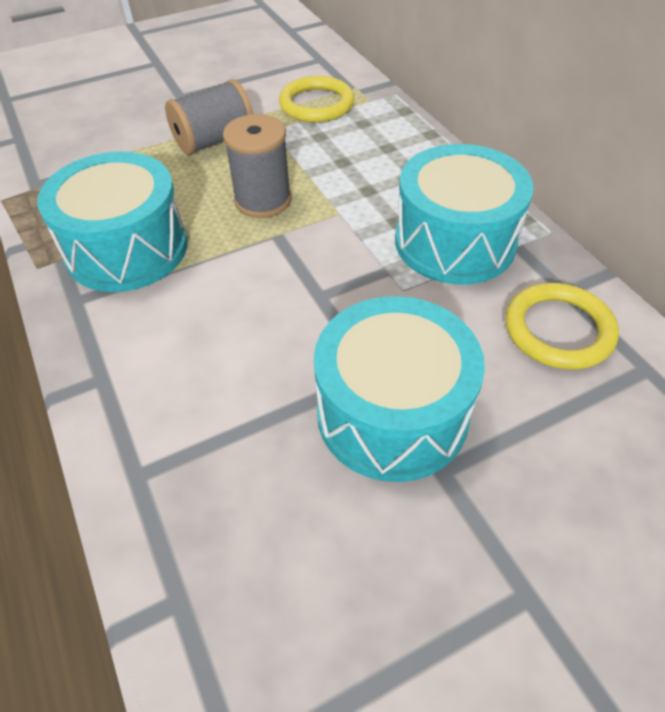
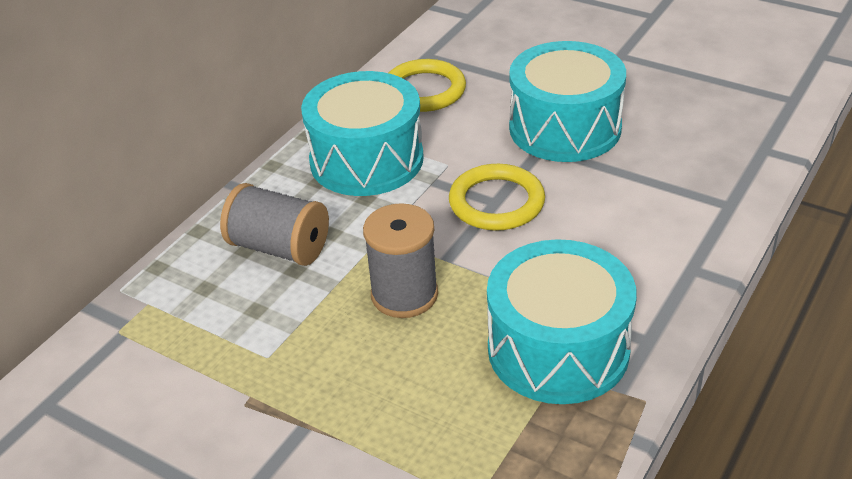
camera: 120 degrees left, 10 degrees down
(214, 140) = (324, 397): grey spool -> grey spool (279, 247)
(316, 104) = (182, 346): yellow ring -> yellow ring (496, 202)

